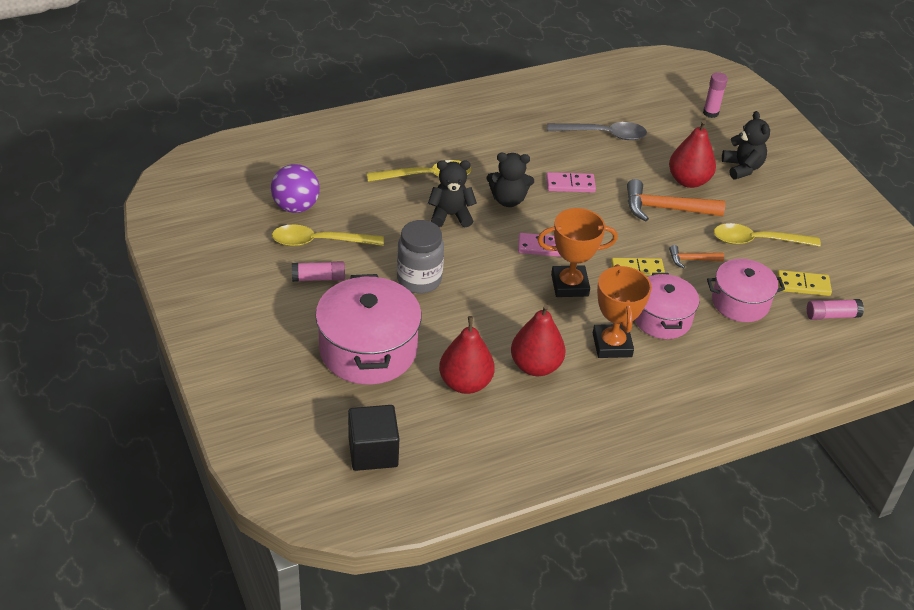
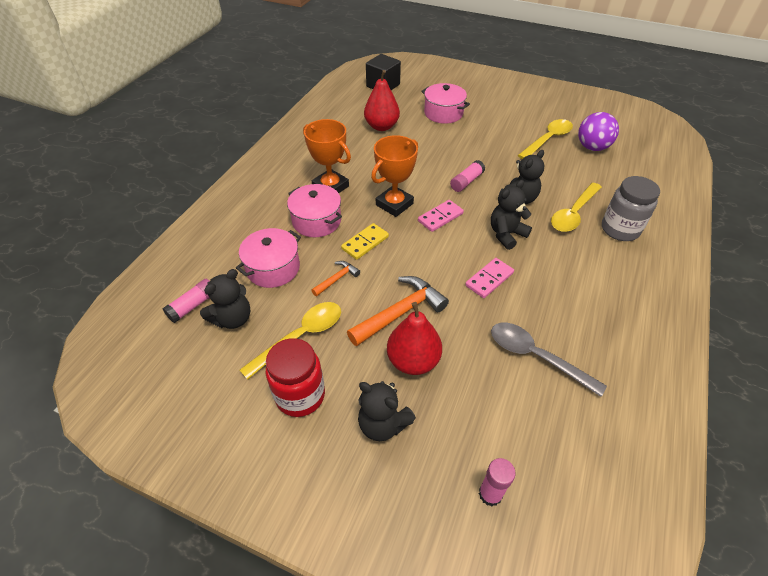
camera: 140 degrees right, 5 degrees up
(318, 278) = (516, 125): pink glue stick -> pink glue stick (466, 182)
(368, 349) = (443, 113): pink pot -> pink pot, size x0.63
(419, 280) = (473, 154): grey jar -> grey jar (620, 229)
(535, 366) = (358, 152): red pear -> none
(603, 134) = (536, 356): grey spoon -> grey spoon turned 75 degrees clockwise
(785, 211) = (300, 395): none -> red jar
(803, 285) = (233, 318): yellow domino -> black teddy bear

